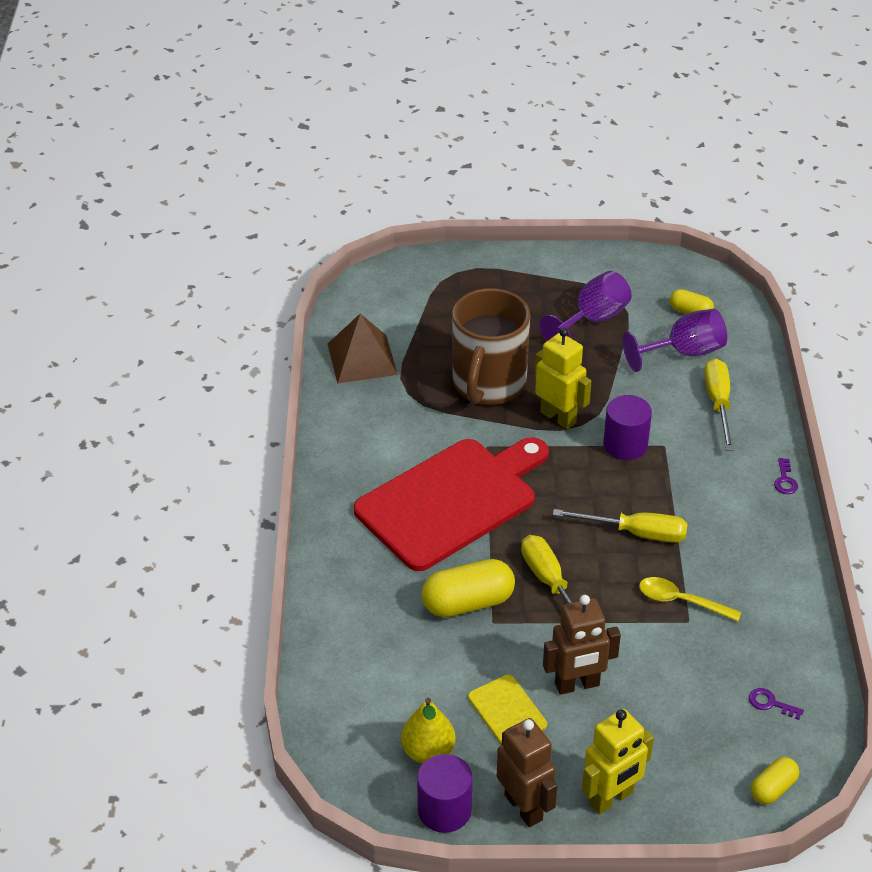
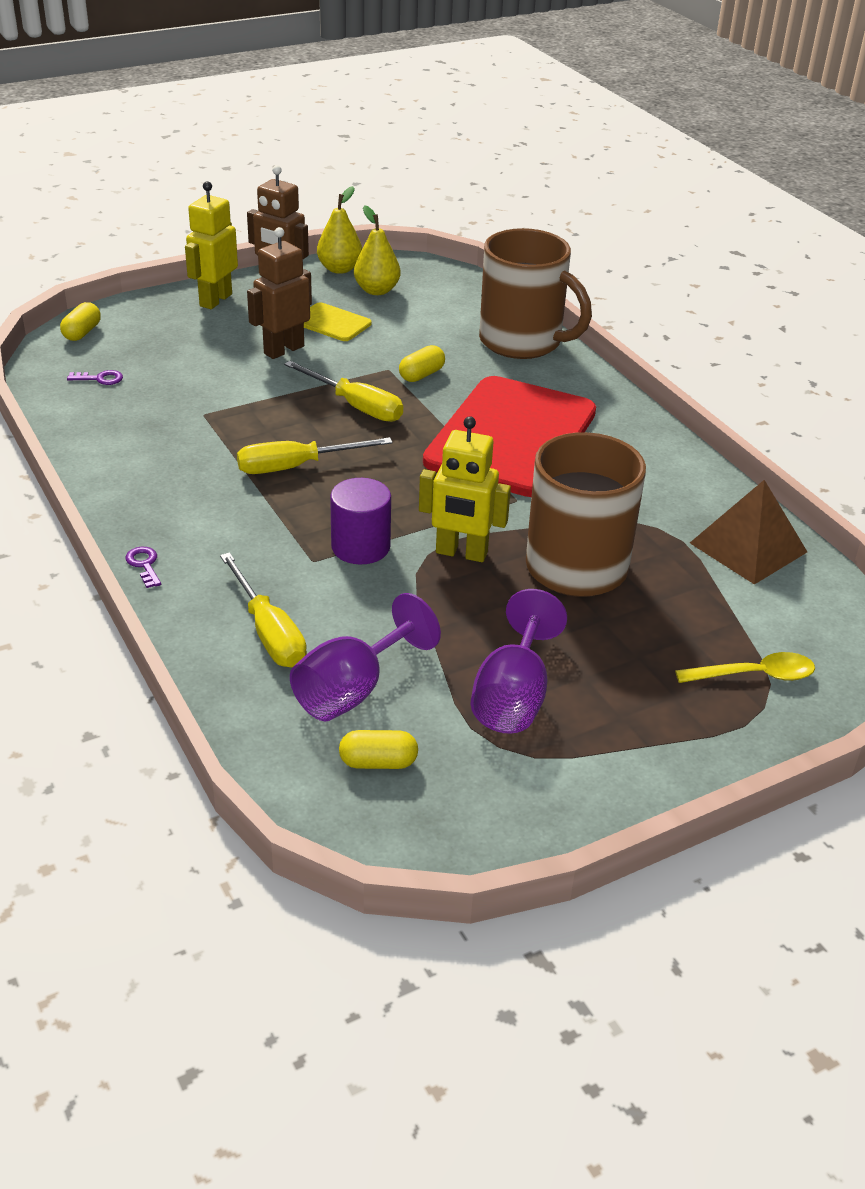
camera: 150 degrees right, 5 degrees down
(342, 614) = (523, 342): none -> brown mug
(444, 810) = (339, 269): purple cylinder -> yellow pear
(468, 603) = (421, 375): yellow capsule -> yellow capsule, size x0.57
(681, 601) = (218, 426): yellow spoon -> yellow spoon (754, 675)

